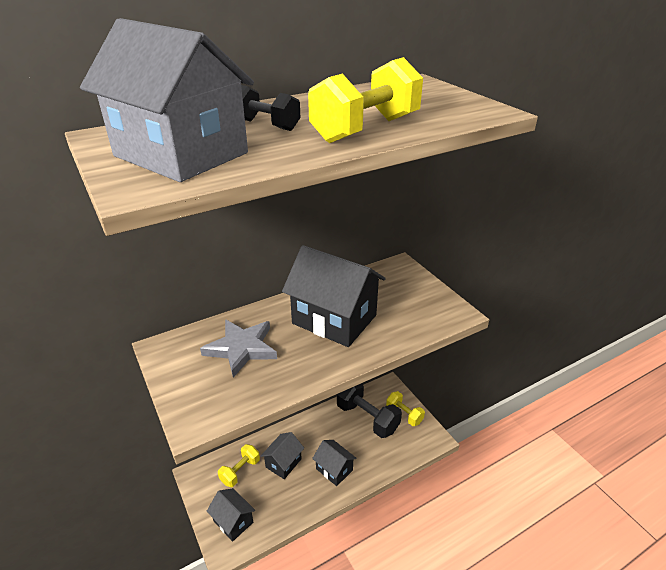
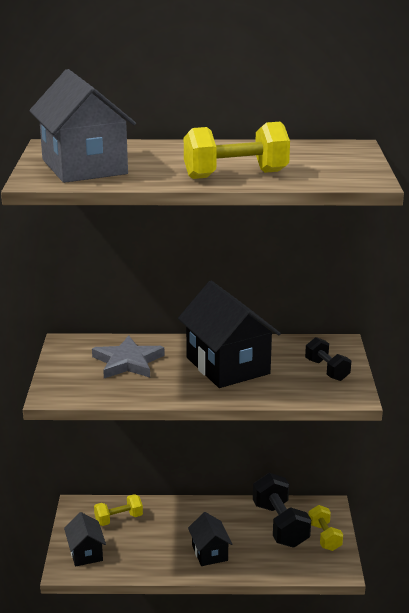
camera: 30 degrees right, 10 degrees down
(266, 125) = (167, 158): black dumbbell -> black dumbbell (327, 370)
(283, 463) = (164, 528): black house -> none

